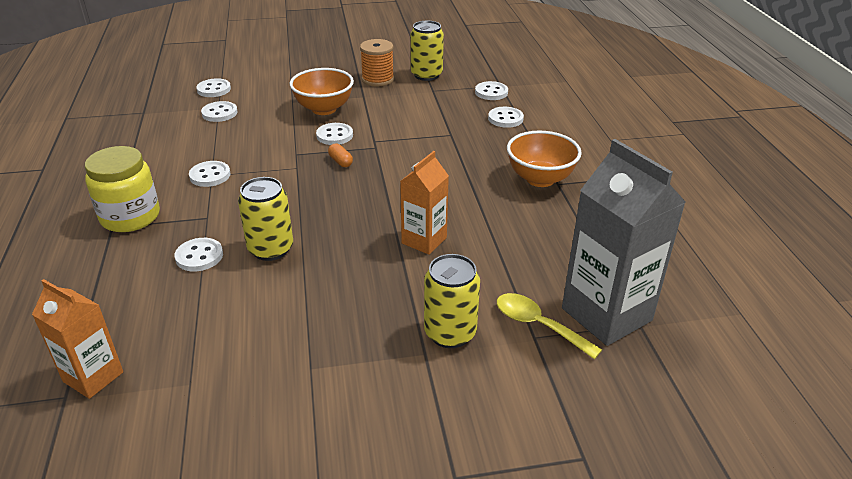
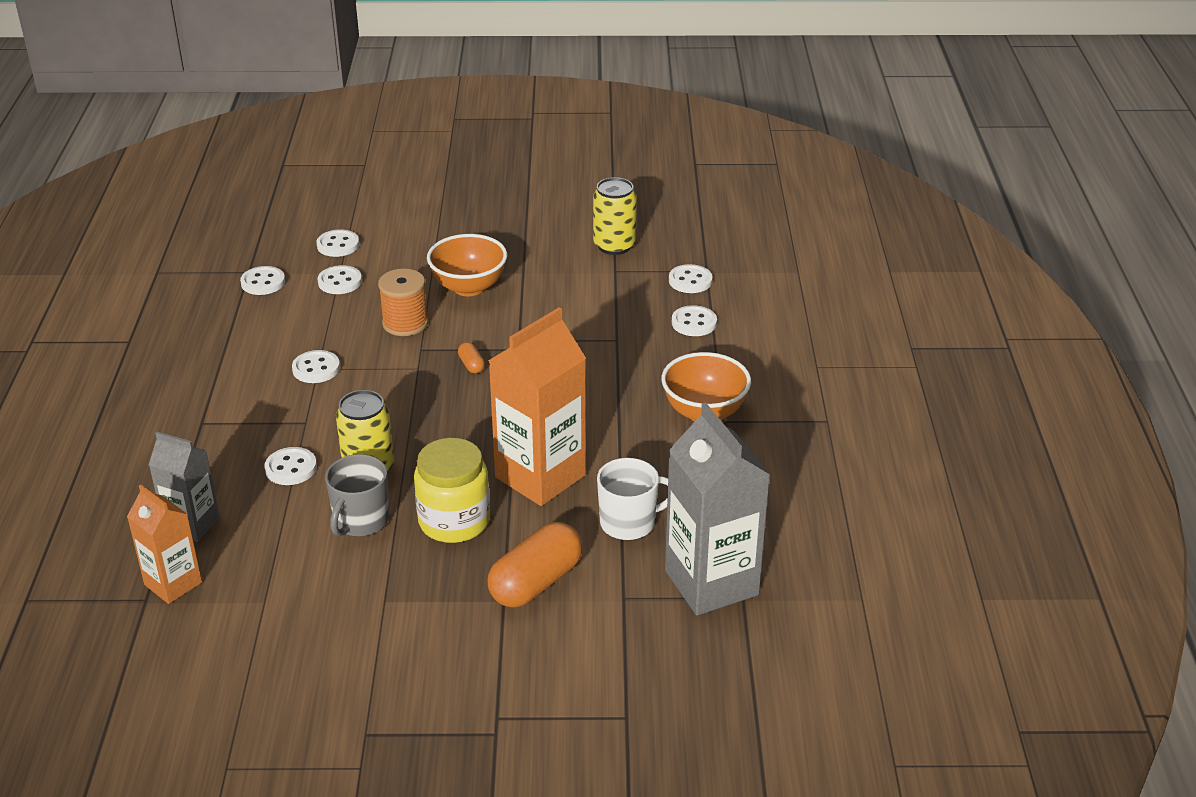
camera: 10 degrees right, 0 degrees up
(109, 317) = (192, 525): none -> grey carton
(130, 217) = (222, 413): yellow jar -> yellow jar (454, 521)
(272, 295) = (360, 521): none -> grey mug
(334, 135) = (473, 327): white button -> white button (263, 282)
(377, 79) = (548, 247): orange spool -> orange spool (405, 323)
(424, 240) = (540, 476): orange carton -> orange carton, size x1.72
(450, 333) = (536, 582): yellow can -> orange capsule
(514, 271) = (629, 523): none -> white mug
(538, 325) = (633, 586): yellow spoon -> none

